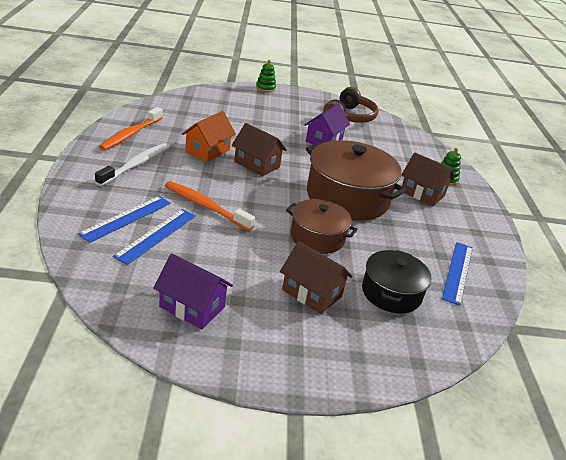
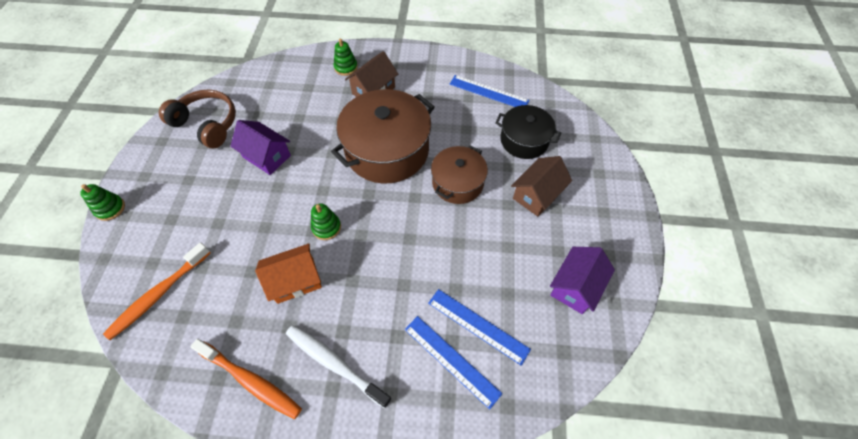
camera: 80 degrees left, 25 degrees up
(206, 207) = (419, 279): orange toothbrush -> orange toothbrush (159, 294)
(207, 151) = (295, 280): orange house -> orange house turned 60 degrees counterclockwise
(257, 164) = (326, 227): brown house -> green stacking toy

